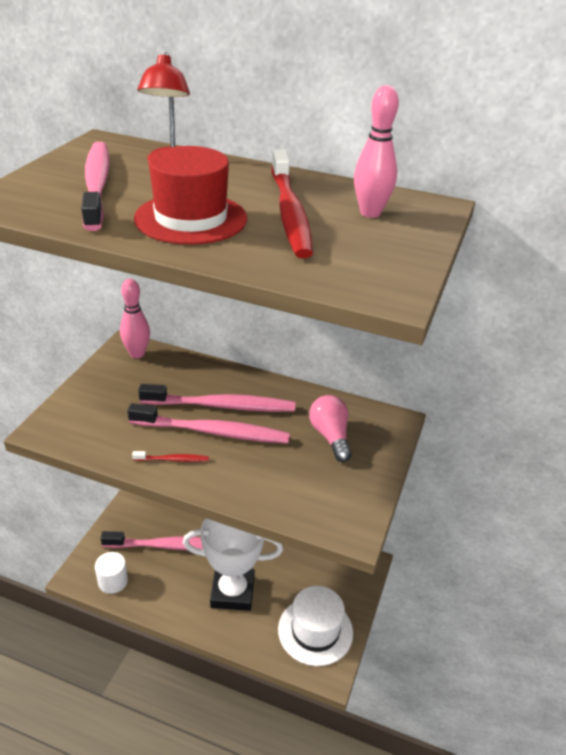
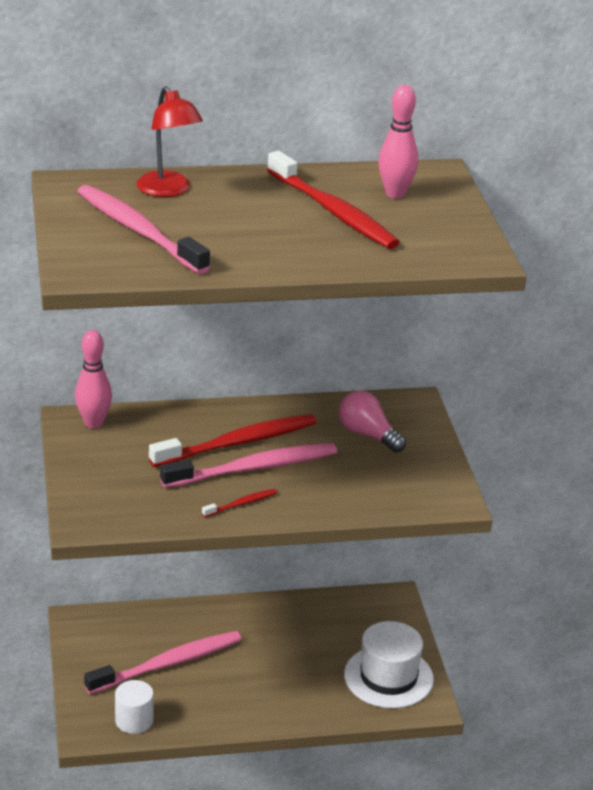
camera: 30 degrees left, 5 degrees down
(191, 218) = (263, 240): red hat -> none
(221, 406) = (237, 443): pink toothbrush -> red toothbrush
(232, 592) = (275, 678): white trophy -> none

